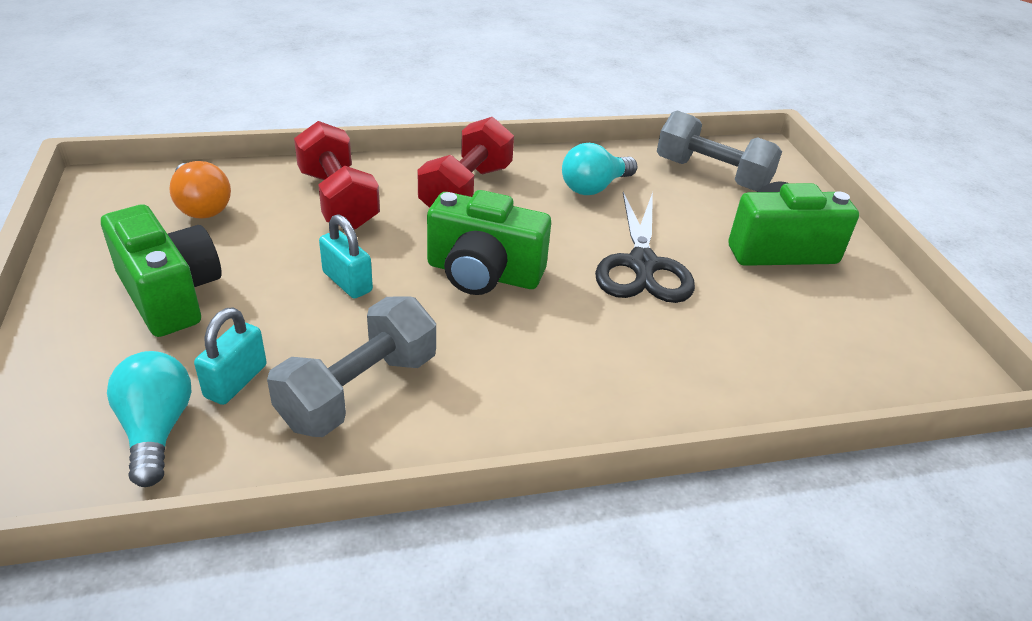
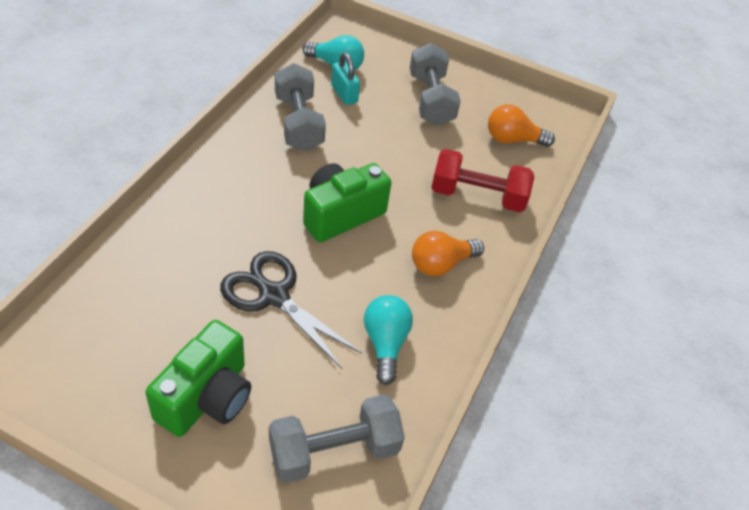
camera: 125 degrees right, 10 degrees up
(170, 294) = (430, 100): green camera -> grey dumbbell
(347, 282) = (385, 159): turquoise padlock -> none
(466, 190) = (441, 264): red dumbbell -> orange light bulb

